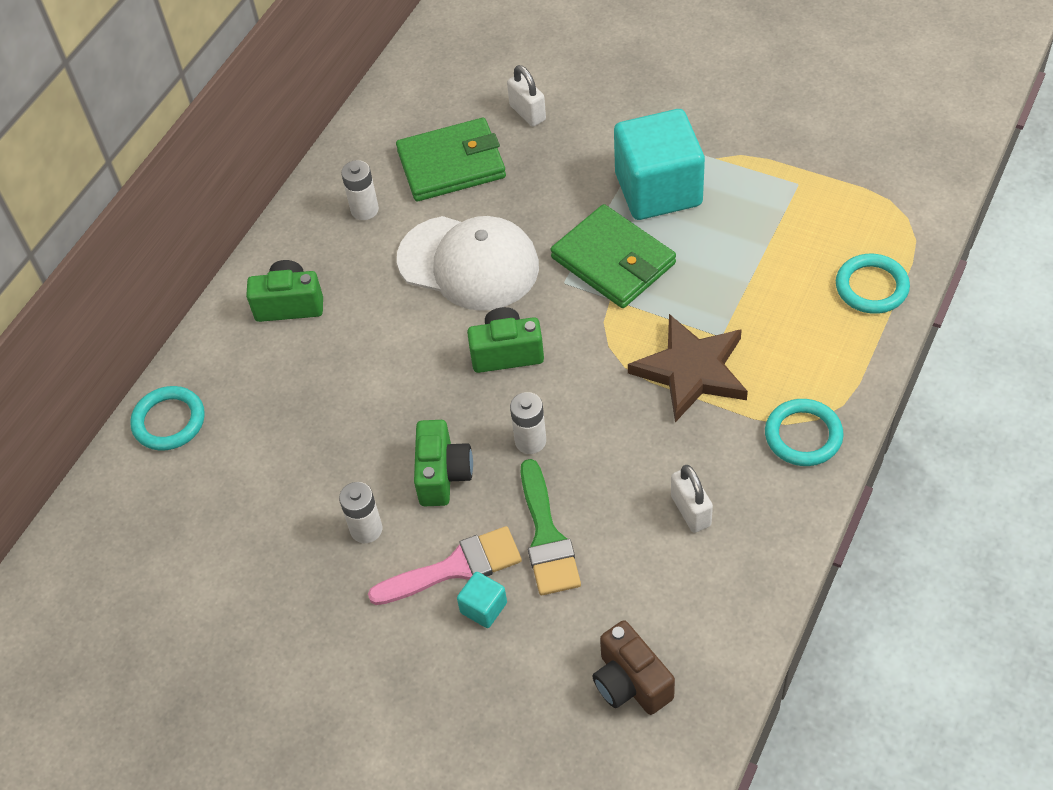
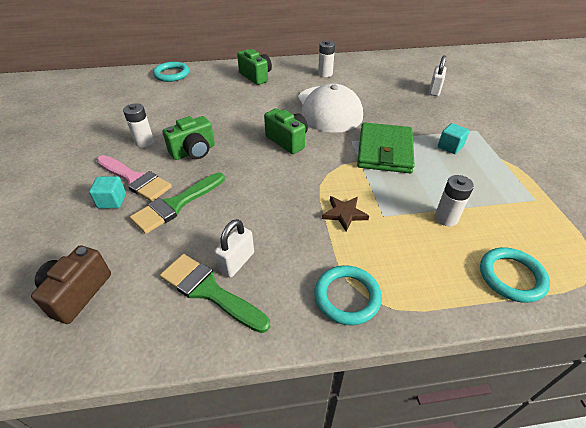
camera: 50 degrees right, 10 degrees down
(451, 164) = (377, 83): green wallet -> none
(530, 441) = (238, 171): white battery -> white battery (446, 218)
(658, 189) = (450, 147): turquoise cube -> turquoise cube, size x0.41
(691, 371) = (344, 214): brown star -> brown star, size x0.52
(714, 553) = (209, 291): none -> green brush

